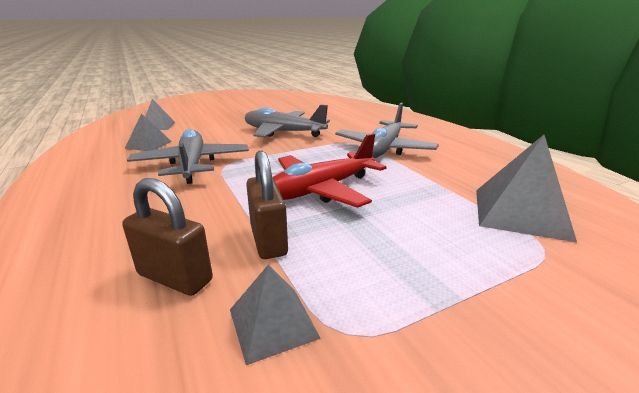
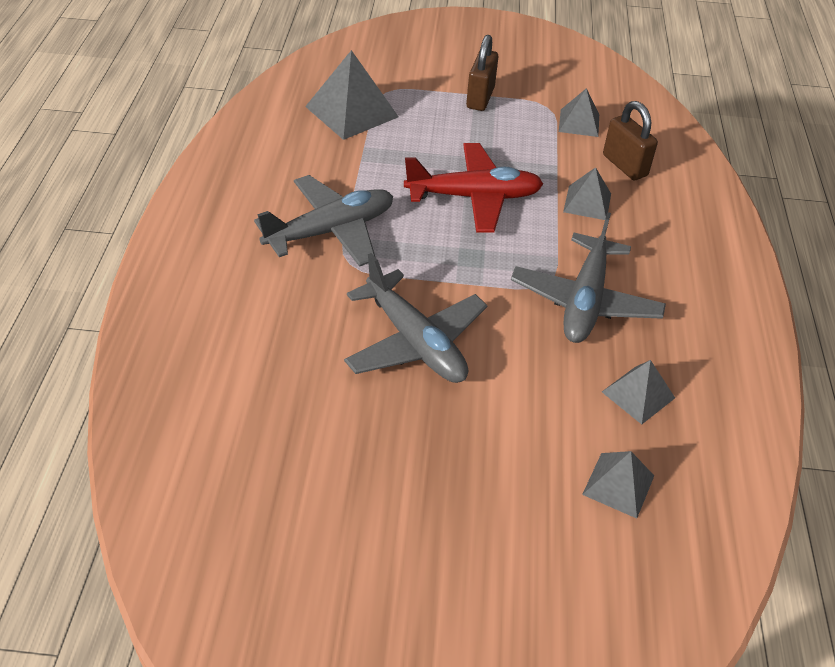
camera: 150 degrees left, 20 degrees up
(213, 219) = (587, 202): none -> grey pyramid
(268, 240) = (554, 167): brown padlock -> brown padlock (480, 98)

